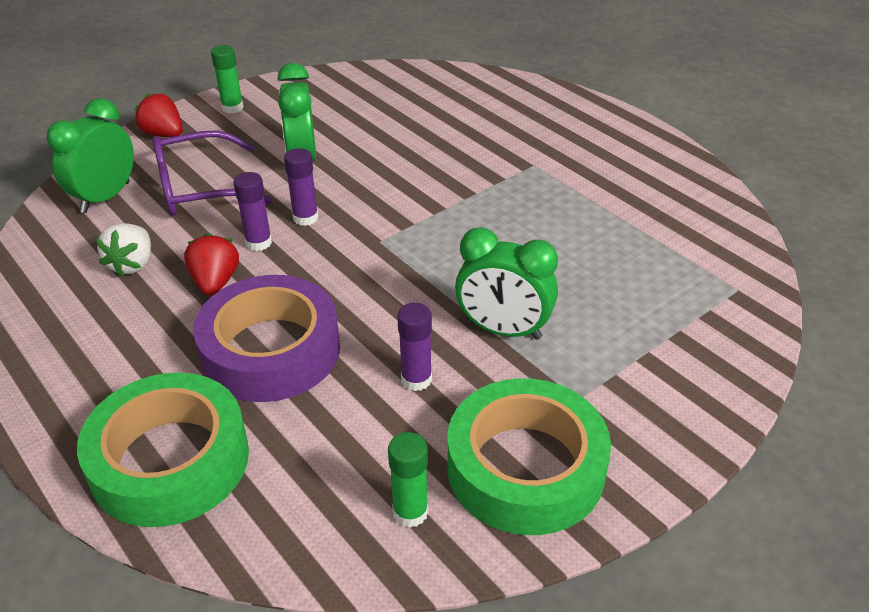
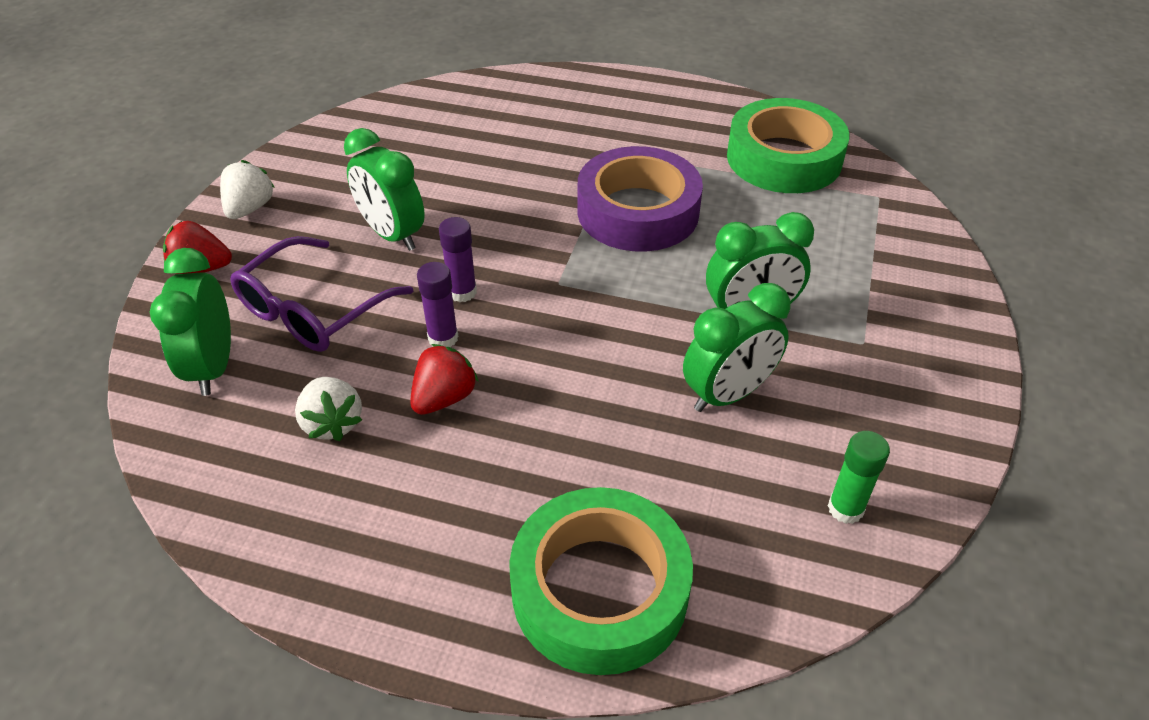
camera: 35 degrees left, 5 degrees up
(215, 282) = (444, 398): red strawberry -> red strawberry turned 75 degrees clockwise
(232, 108) = (250, 208): green glue stick -> white strawberry
(271, 350) = (574, 435): purple tape -> purple tape (638, 211)
(416, 379) = (728, 394): purple glue stick -> green clock
(525, 467) = (886, 421): green tape -> green tape (784, 158)

